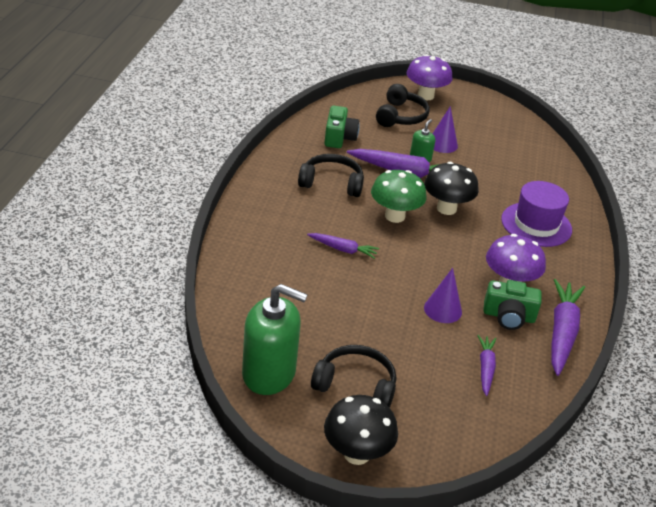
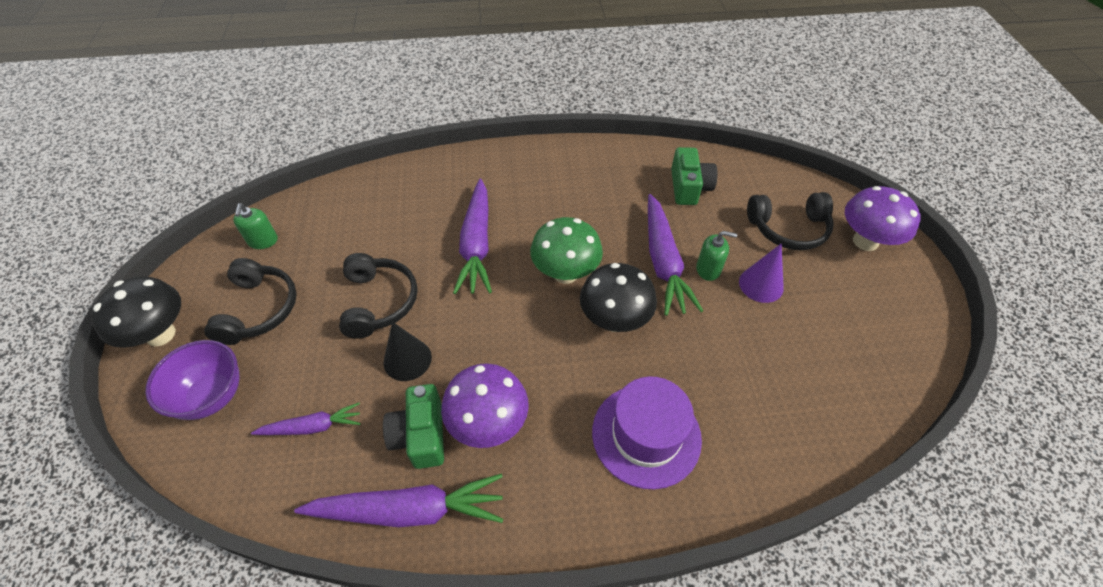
camera: 75 degrees right, 15 degrees up
(269, 373) = (263, 241): green soap dispenser -> green soap dispenser, size x0.47
(331, 183) = (593, 204): black headphones -> black headphones (379, 302)
(339, 137) = (689, 187): green camera -> green camera turned 75 degrees counterclockwise
(343, 249) = (477, 244): purple carrot -> purple carrot, size x1.77
(438, 423) = (212, 396): none -> purple bowl
(443, 310) = (407, 359): purple cone -> black cone

